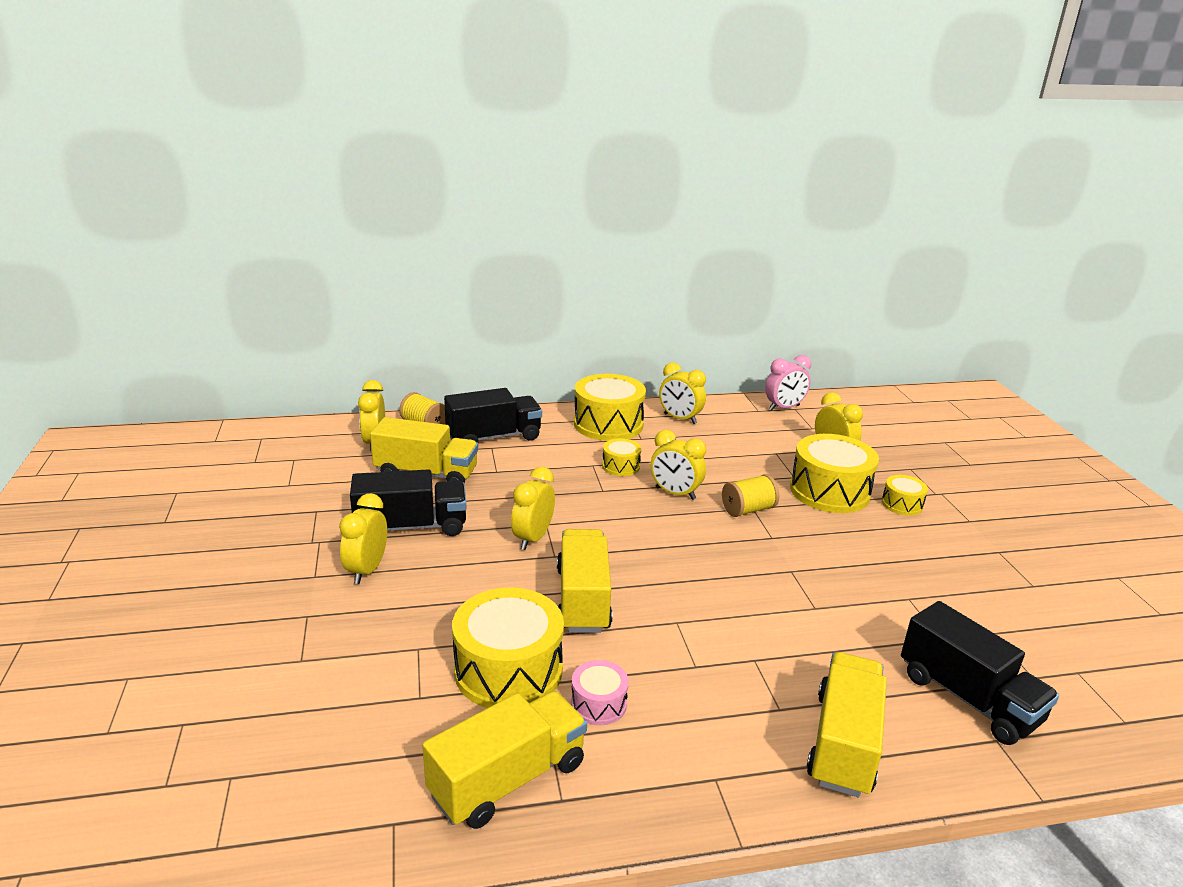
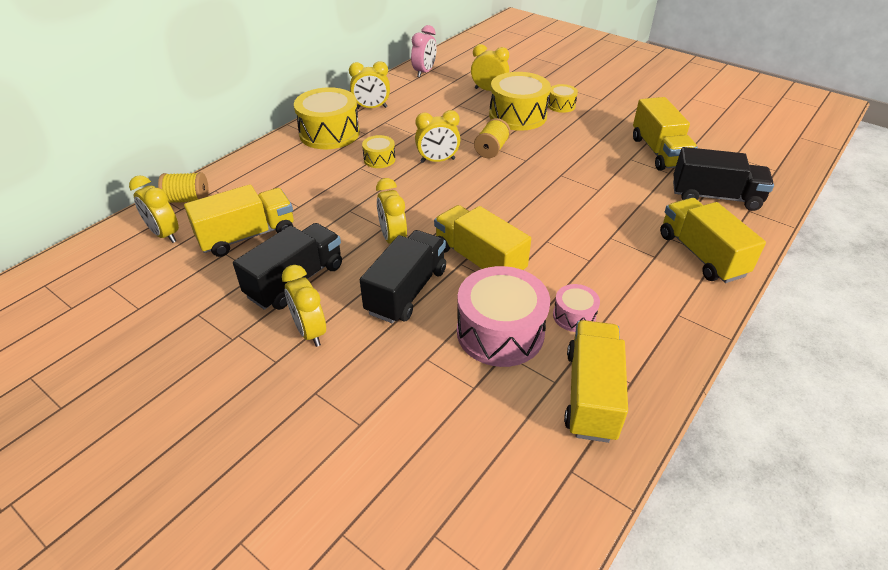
camera: 40 degrees left, 15 degrees up
(494, 437) = (259, 182): black truck -> black truck (407, 291)
(508, 670) = (500, 332): yellow drum -> pink drum
(962, 611) = (659, 152): none -> yellow truck

